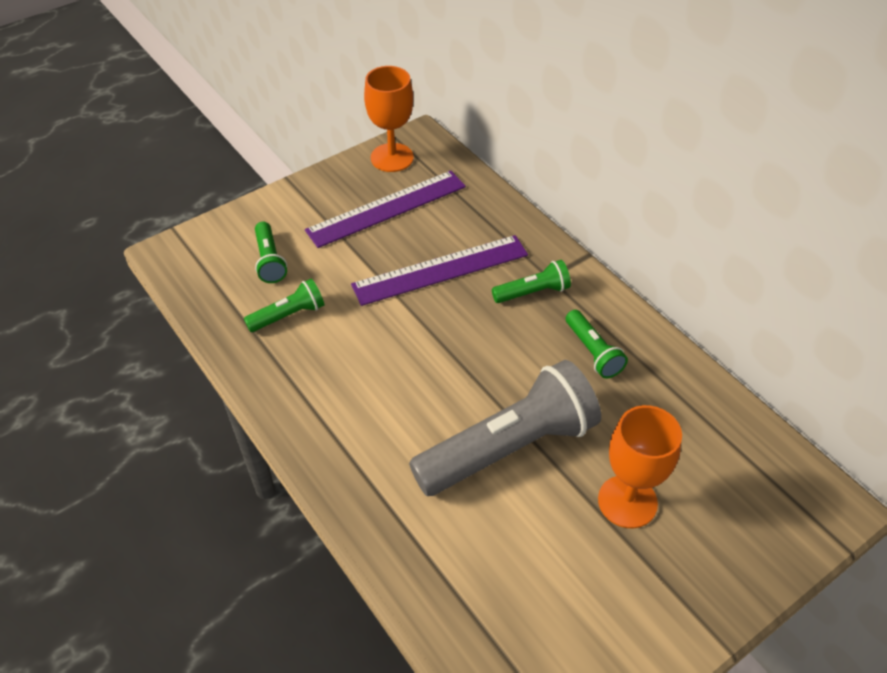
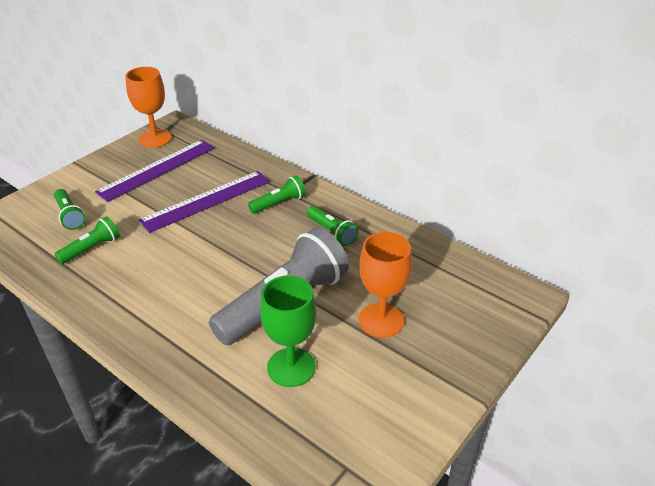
camera: 15 degrees left, 10 degrees down
(499, 543) = (291, 367): none -> green goblet

